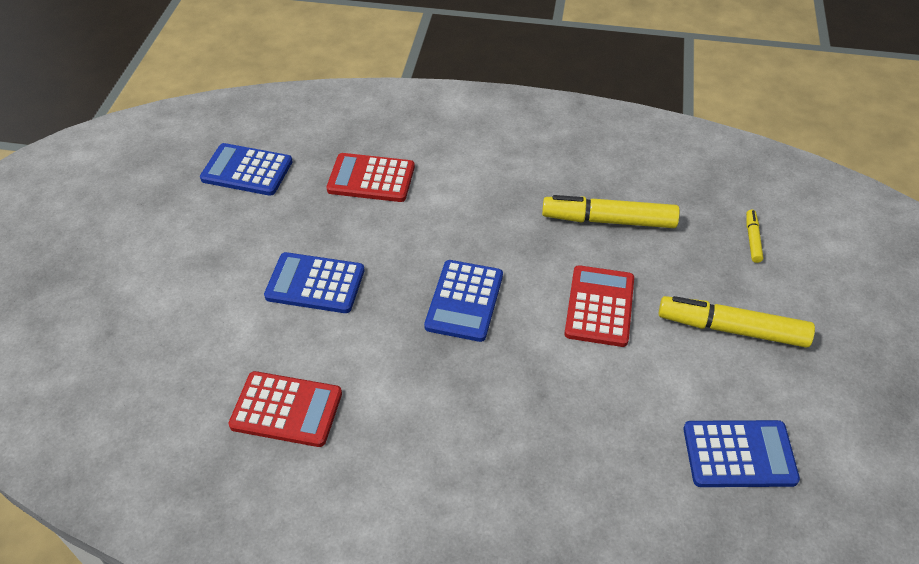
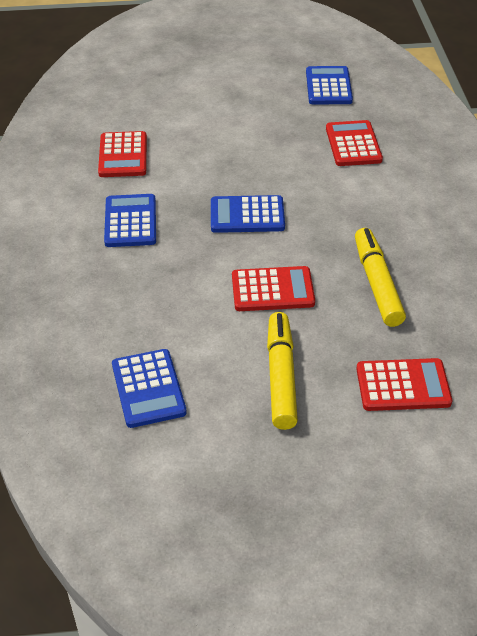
camera: 75 degrees right, 5 degrees down
(315, 284) = (233, 142): blue calculator -> blue calculator (130, 221)
(752, 239) = (403, 385): yellow marker -> red calculator

